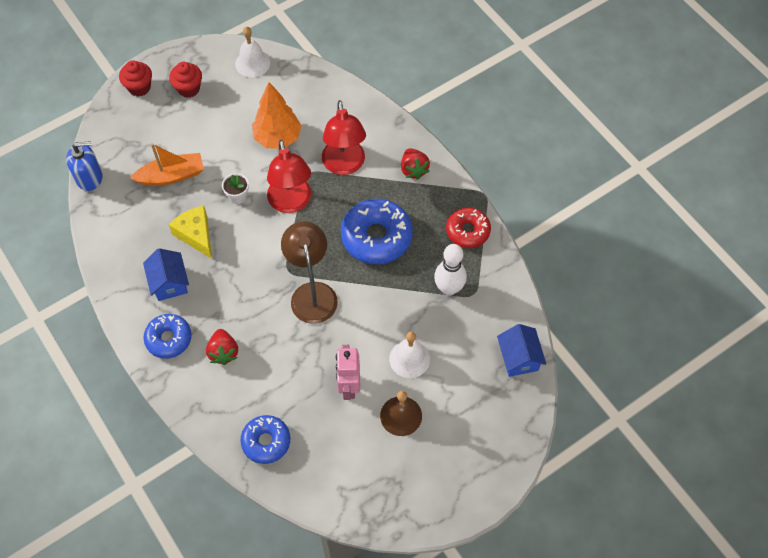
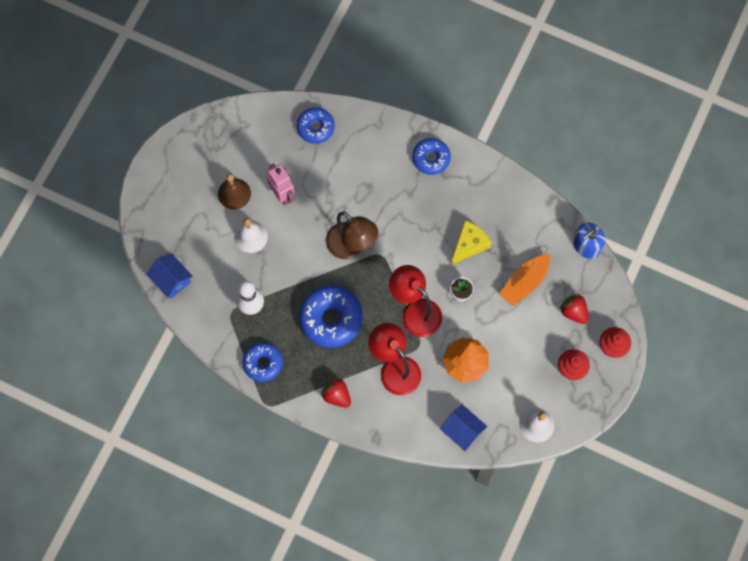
camera: 150 degrees right, 10 degrees up
(169, 283) = (461, 198): blue house -> blue house (462, 431)
(196, 235) = (469, 245): yellow cheese -> yellow cheese turned 75 degrees counterclockwise
(223, 352) = (386, 170): red strawberry -> red strawberry (574, 312)
(467, 231) = (263, 363): red donut -> blue donut

